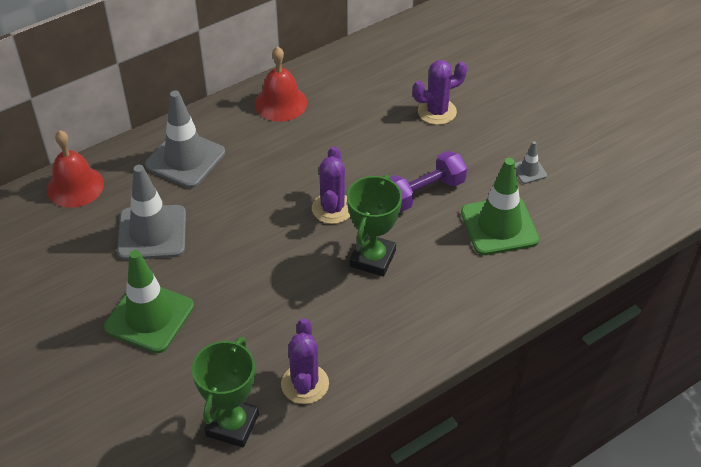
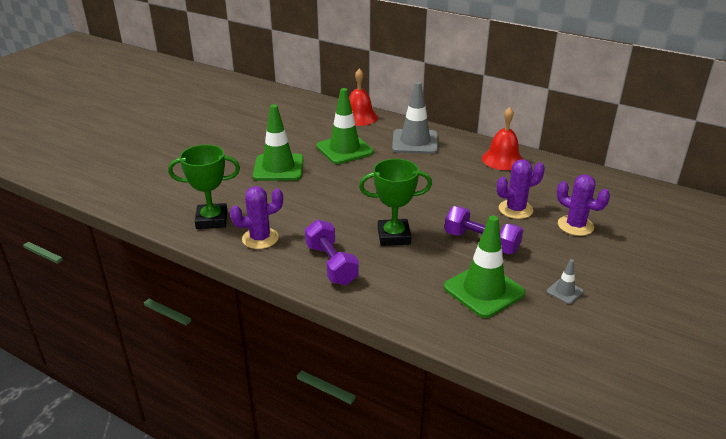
camera: 65 degrees right, 15 degrees down
(152, 233) = (344, 149): grey traffic cone -> green traffic cone
(332, 208) = (425, 206): purple cactus -> purple cactus (515, 209)
(393, 332) = (331, 264): none -> purple dumbbell

